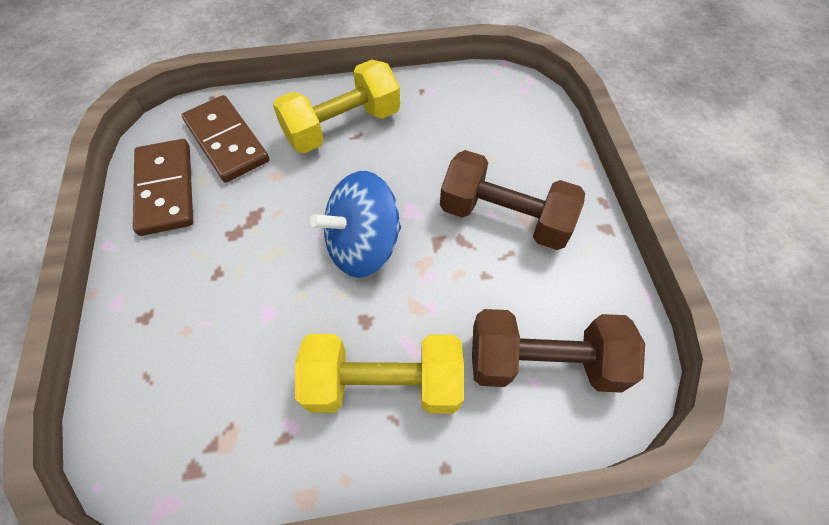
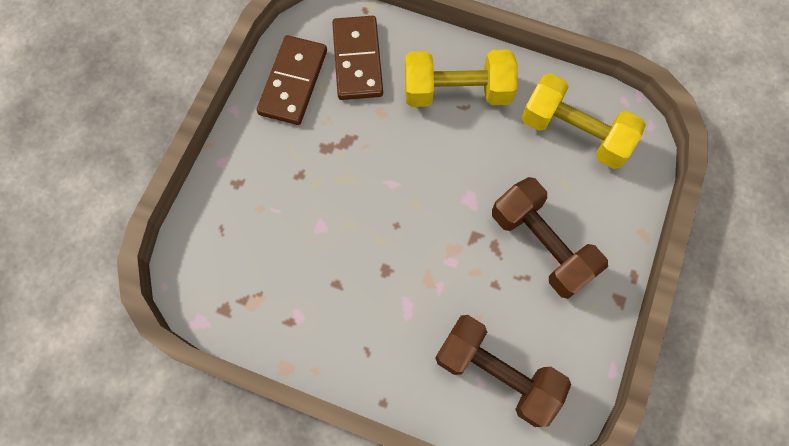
camera: 30 degrees right, 10 degrees up
(363, 245) = (416, 209): blue spinning top -> none
(383, 383) = (374, 323): yellow dumbbell -> yellow dumbbell (574, 133)

